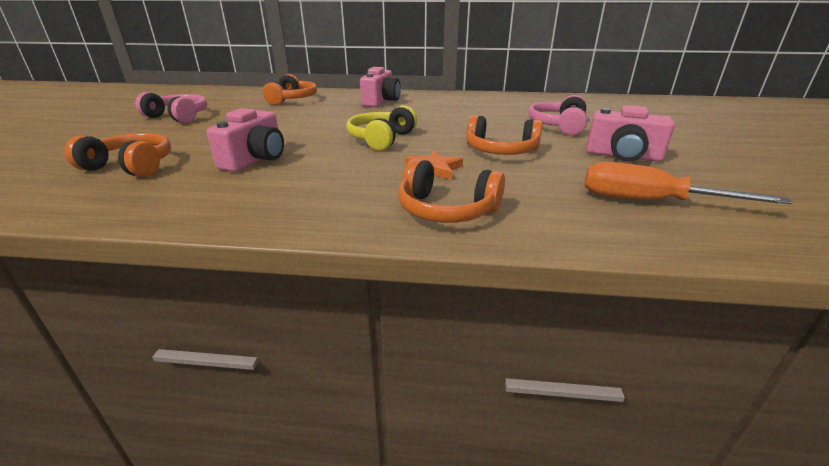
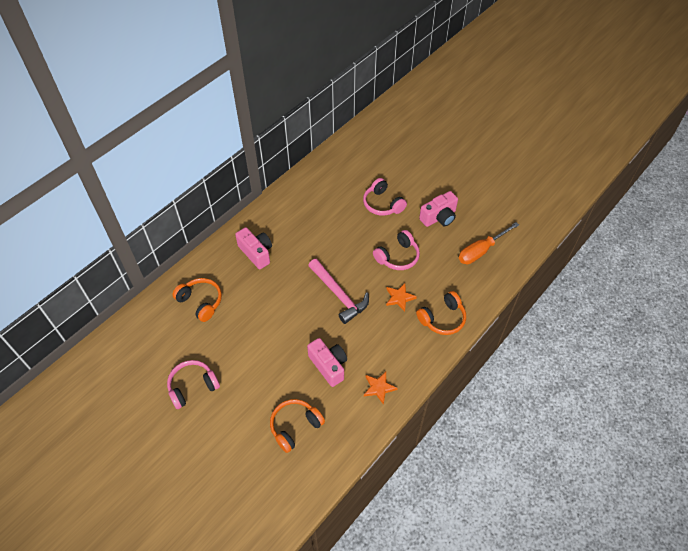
camera: 55 degrees left, 25 degrees up
(237, 199) = (379, 388): none -> orange star
(381, 139) = (339, 295): yellow headphones -> pink hammer
(500, 151) = (398, 257): orange headphones -> pink headphones

